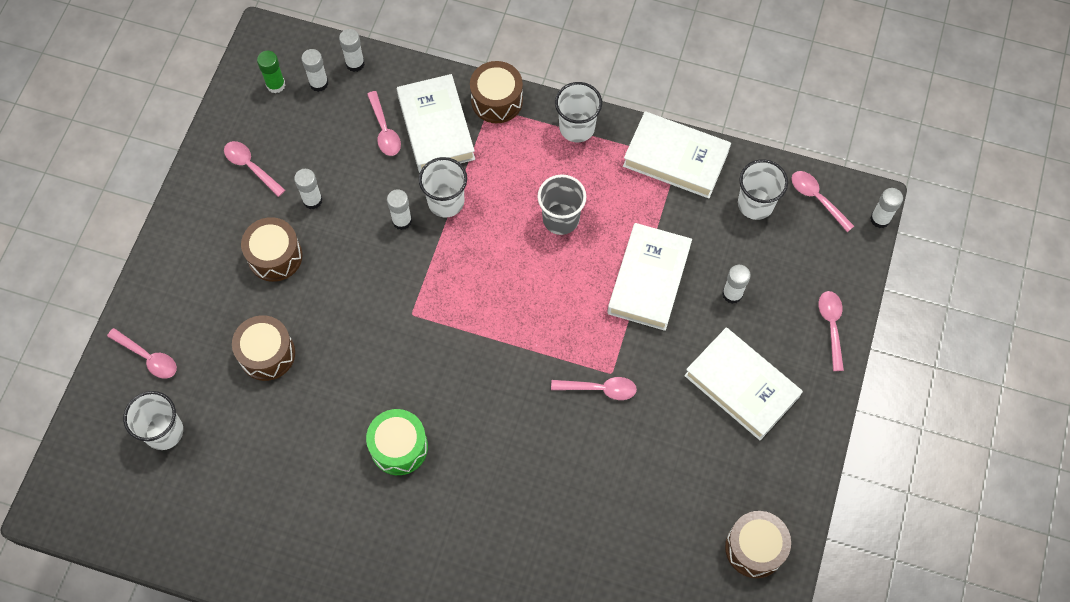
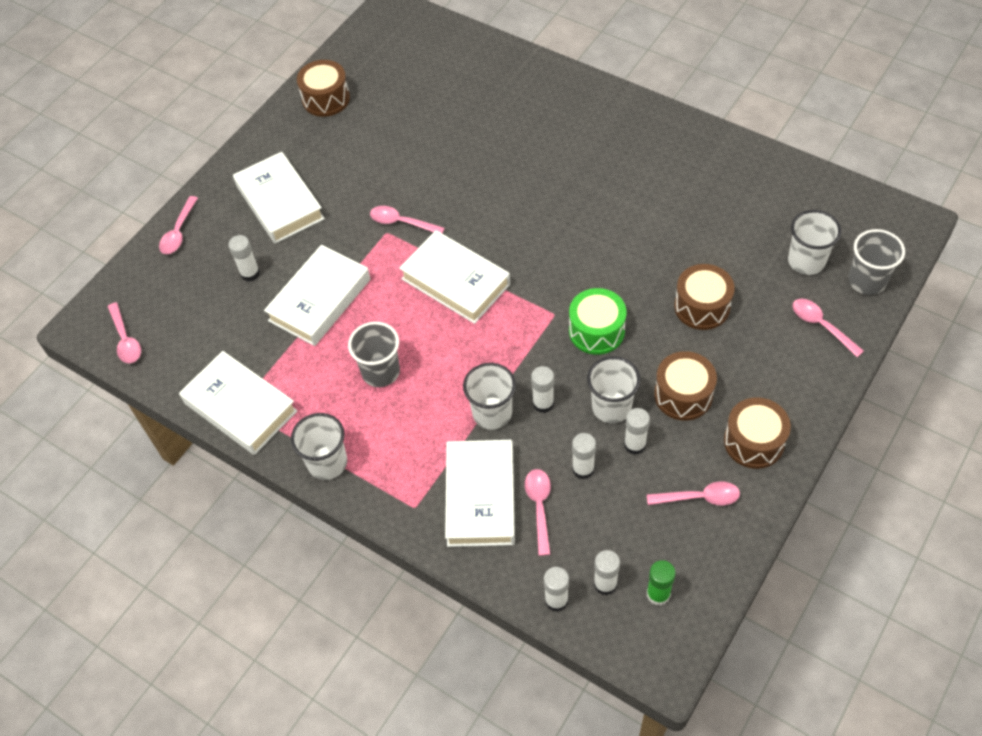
camera: 160 degrees left, 10 degrees down
(101, 420) = (867, 281): none -> grey cup
(250, 167) = (699, 497): pink spoon -> pink spoon turned 60 degrees counterclockwise
(399, 447) = (591, 212): green drum -> green drum (596, 331)
(497, 100) = (403, 514): brown drum -> brown drum (754, 442)
(520, 329) = (455, 281): none -> white book
(755, 204) = (186, 346): white cup -> white cup (611, 407)
(880, 219) = (80, 309): white glue stick -> white glue stick (583, 469)

